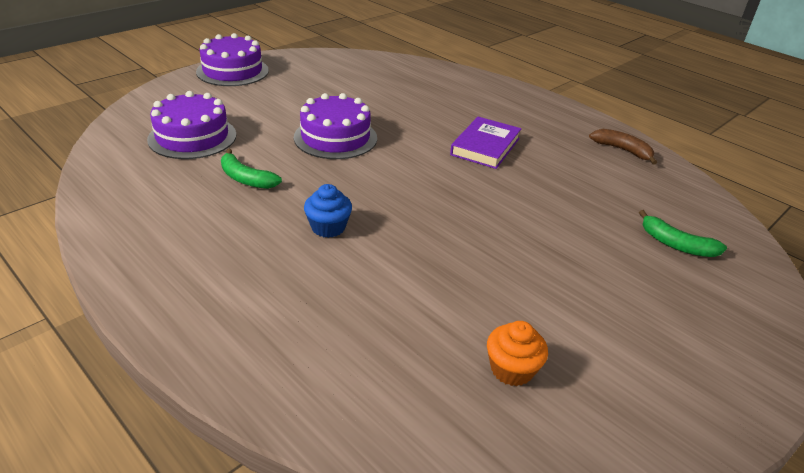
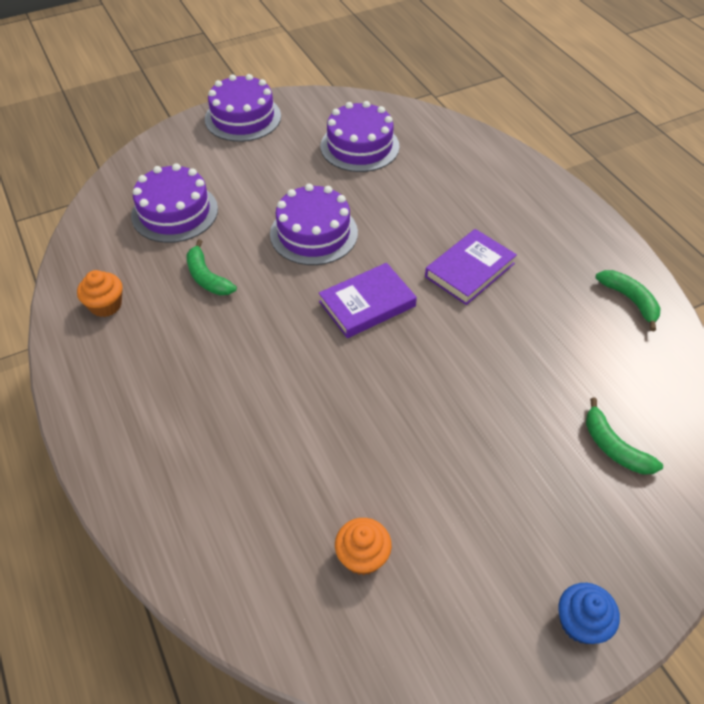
camera: 20 degrees right, 15 degrees up
(144, 212) = (106, 305): none -> orange cupcake
(328, 227) = (262, 355): blue cupcake -> blue cupcake (581, 622)
(348, 80) = (359, 146): none -> purple cake
(409, 178) = (367, 304): none -> purple book
(622, 150) = (630, 300): brown banana -> green banana

